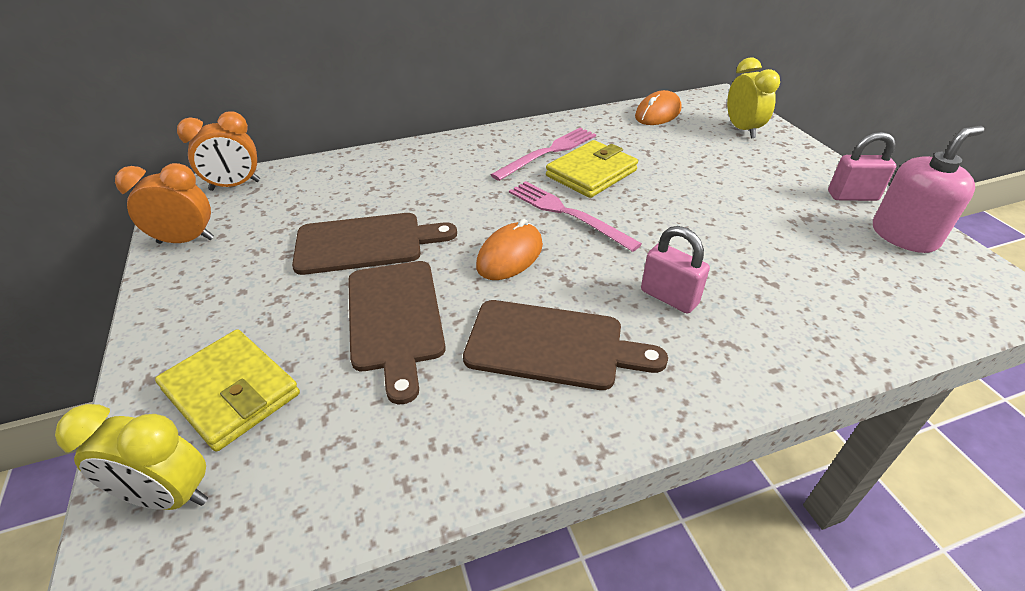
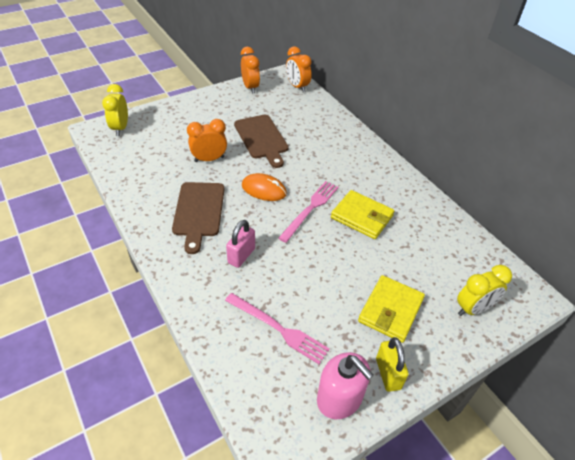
camera: 75 degrees right, 5 degrees up
(231, 392) = (164, 127): yellow wallet -> yellow wallet (390, 310)
(395, 319) = (209, 159): brown cutting board -> orange clock
(548, 152) = (380, 194): pink fork -> pink fork (278, 328)
(658, 113) = (474, 252): orange mouse -> none
(852, 196) = (388, 374): pink padlock -> yellow padlock

